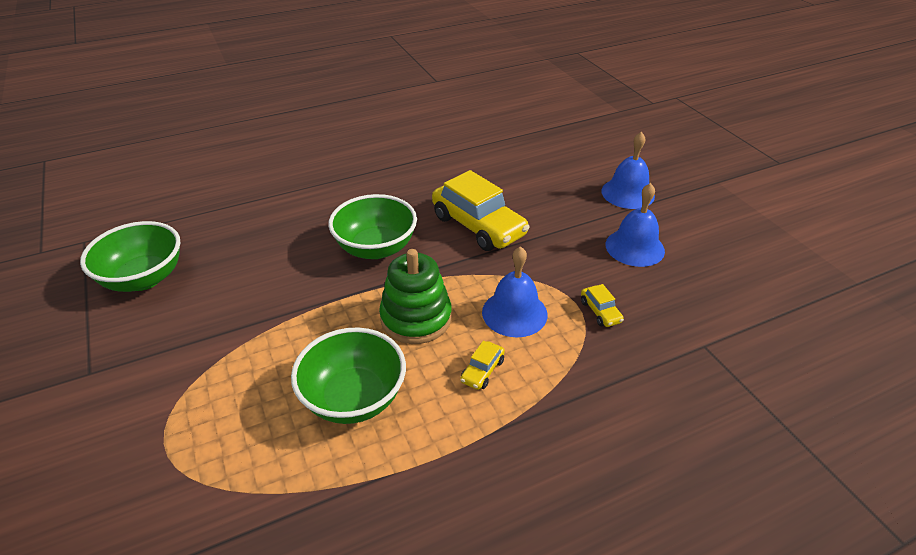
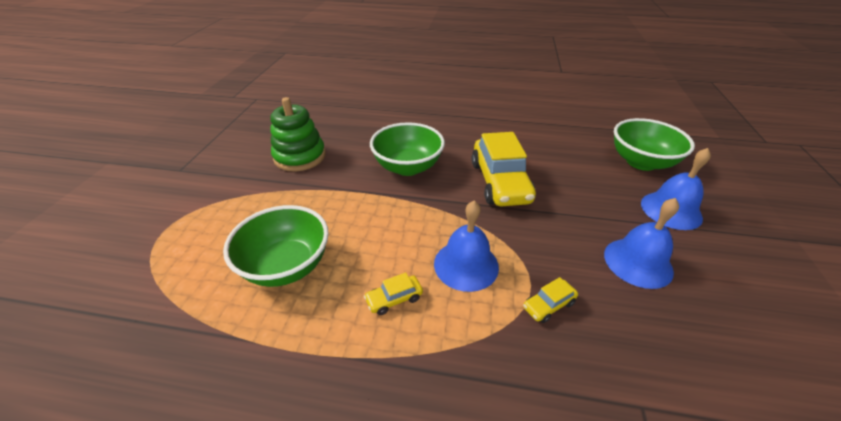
camera: 35 degrees right, 0 degrees up
(144, 278) = (260, 130): green bowl -> green bowl (641, 162)
(416, 318) = (385, 230): green stacking toy -> green stacking toy (300, 157)
(600, 311) = (548, 305): yellow car -> yellow car turned 45 degrees clockwise

